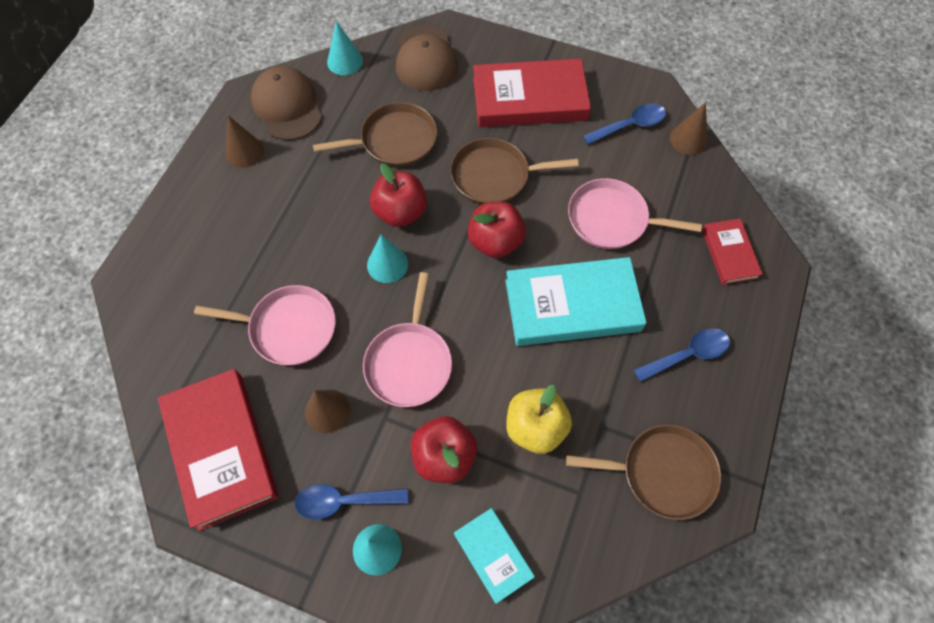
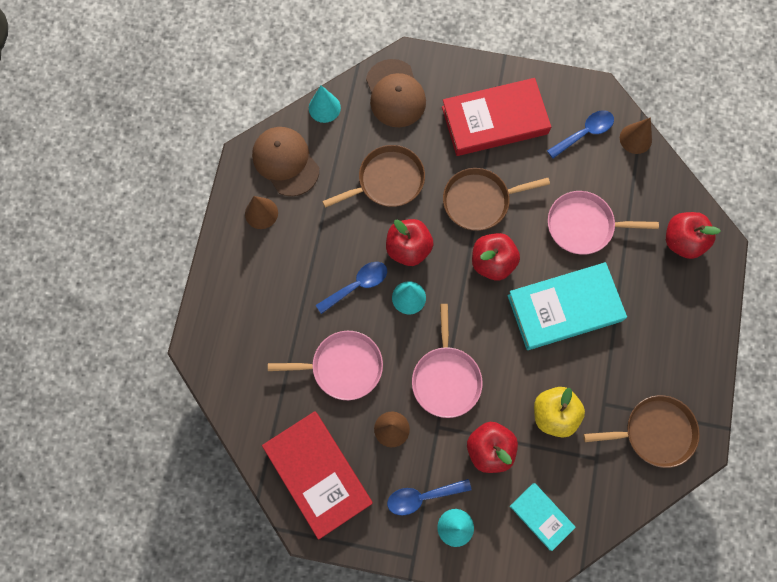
camera: 10 degrees left, 10 degrees up
(688, 354) = (661, 334): blue spoon -> blue spoon (357, 285)
(729, 254) = (682, 241): red book -> red apple

